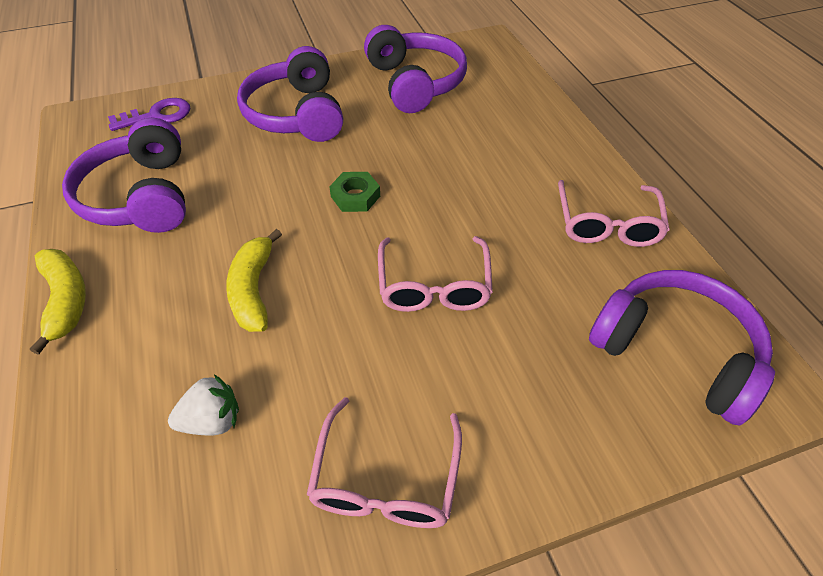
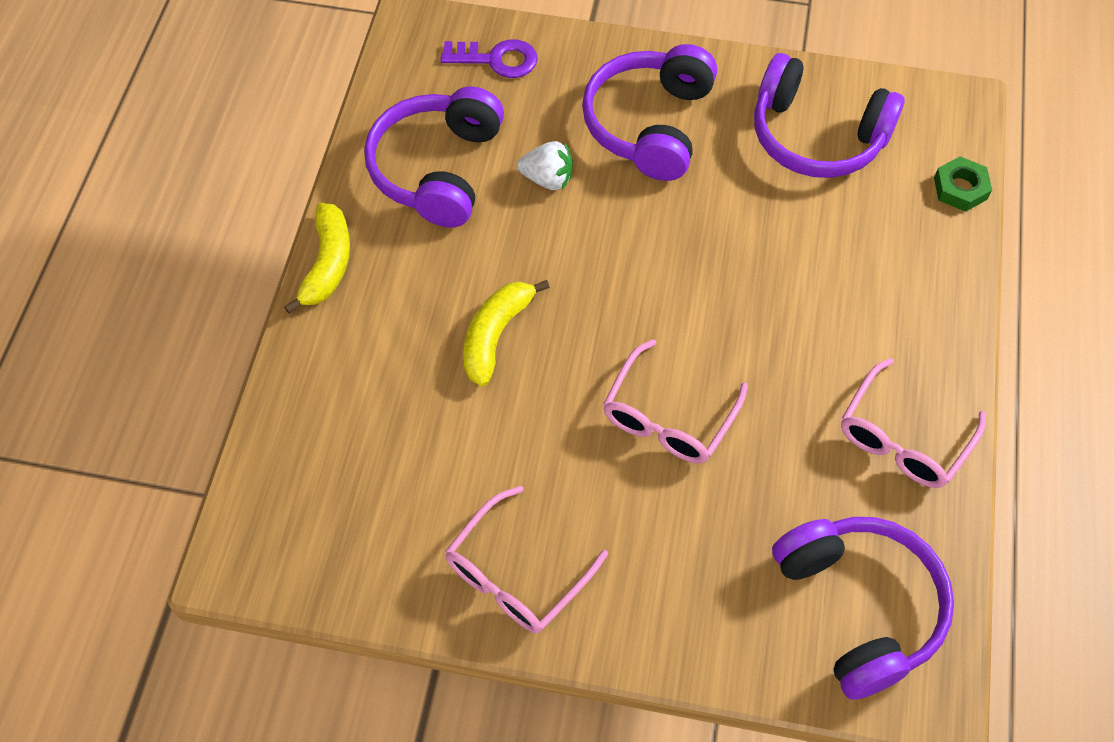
camera: 30 degrees right, 10 degrees up
(212, 420) = (403, 448): white strawberry -> white strawberry (547, 179)
(355, 196) = (652, 271): green nut -> green nut (960, 188)
(415, 83) = (816, 136): purple headphones -> purple headphones turned 105 degrees clockwise

